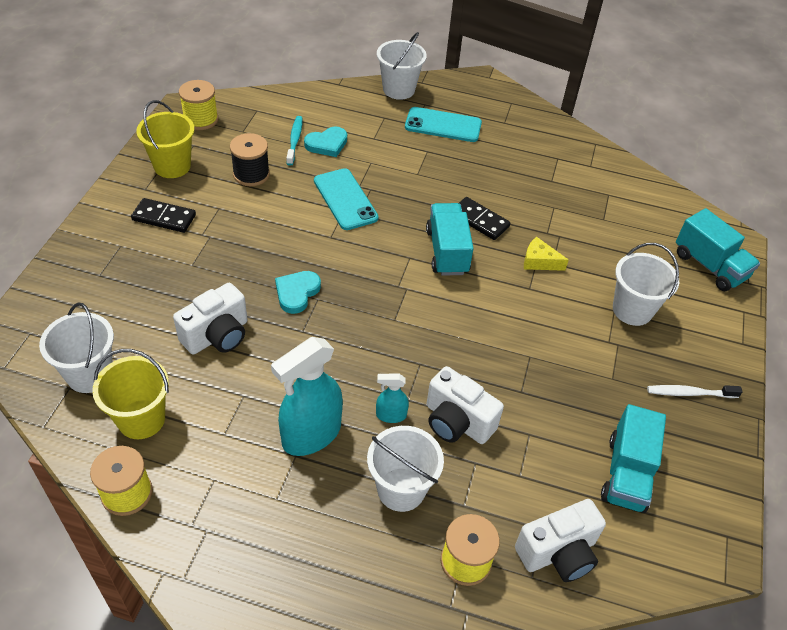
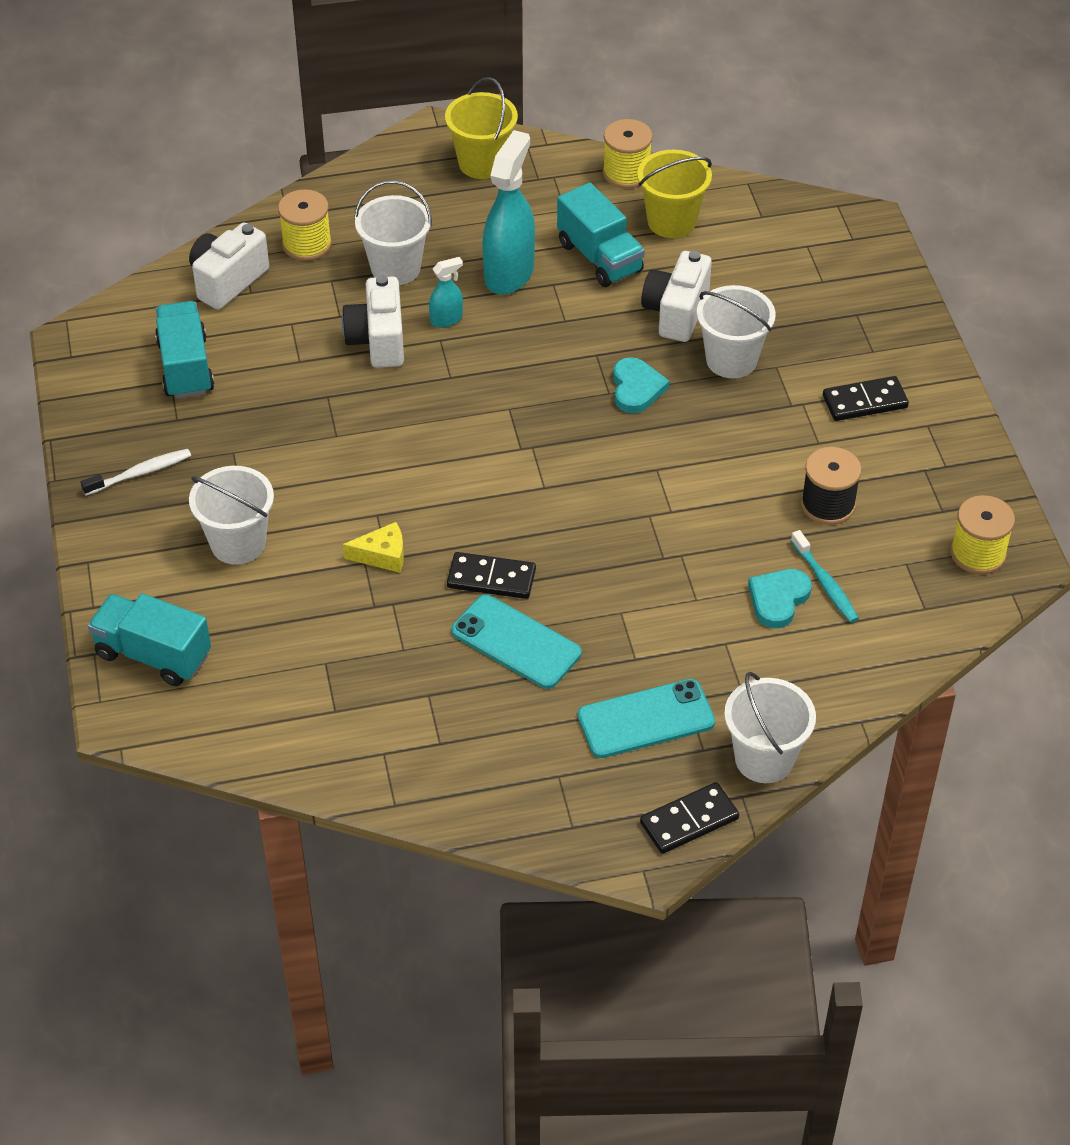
camera: 155 degrees right, 0 degrees up
(90, 374) = (756, 232): white bucket -> white bucket (731, 360)
(172, 166) = (932, 468): yellow bucket -> yellow bucket (482, 163)
(345, 199) = (681, 526): turquoise phone -> turquoise phone (516, 642)
(447, 251) = (504, 515): turquoise truck -> turquoise truck (599, 257)
(454, 84) = (689, 820): none -> black domino
(457, 422) = (378, 341): white camera -> white camera turned 105 degrees counterclockwise

